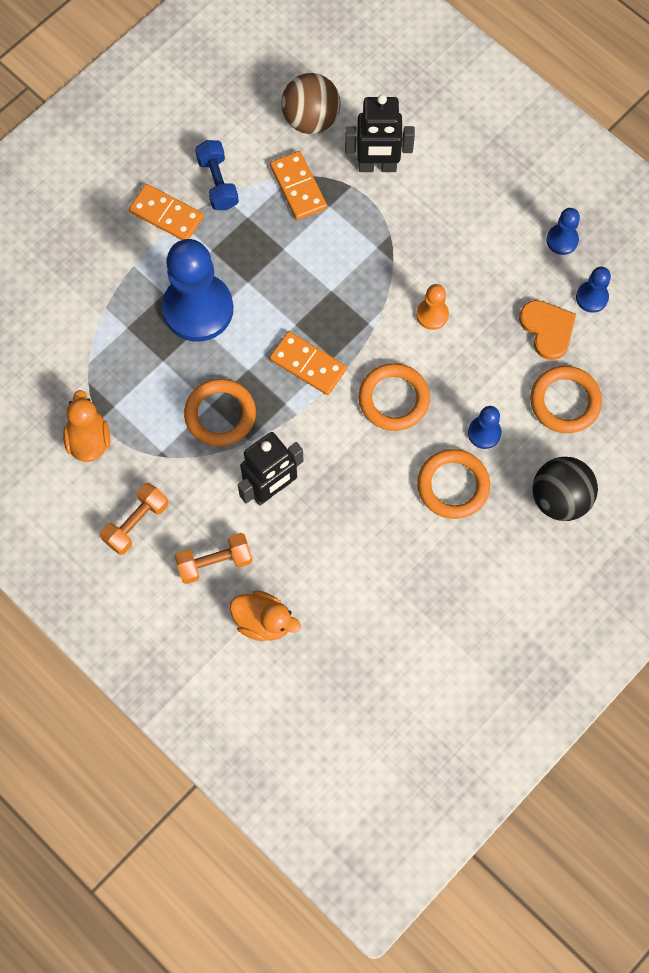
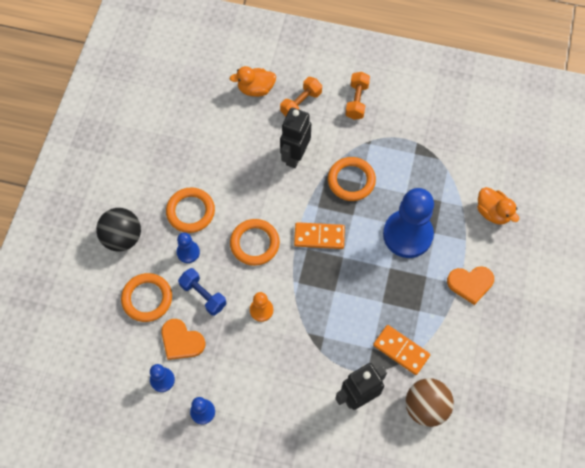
camera: 150 degrees right, 5 degrees down
(89, 440) = (414, 129): orange duck -> orange duck (493, 212)
(166, 215) = (470, 283): orange domino -> orange heart
(218, 183) = (454, 324): blue dumbbell -> blue dumbbell (203, 295)

